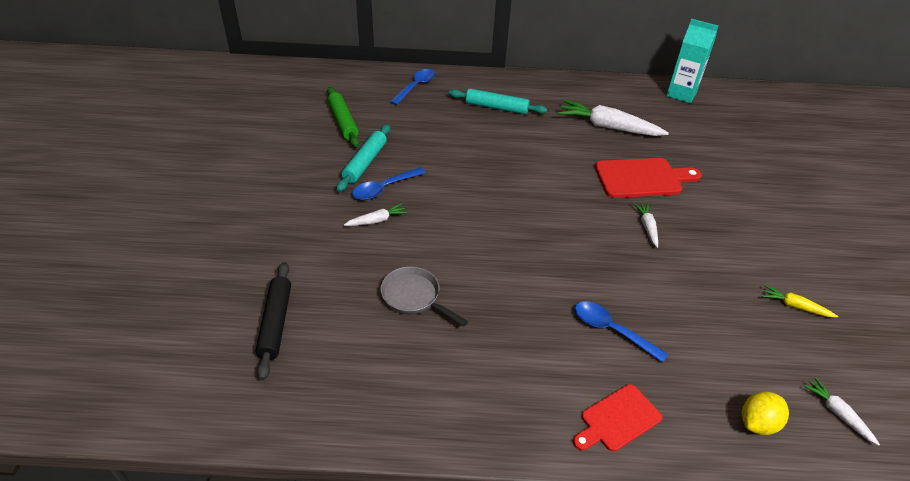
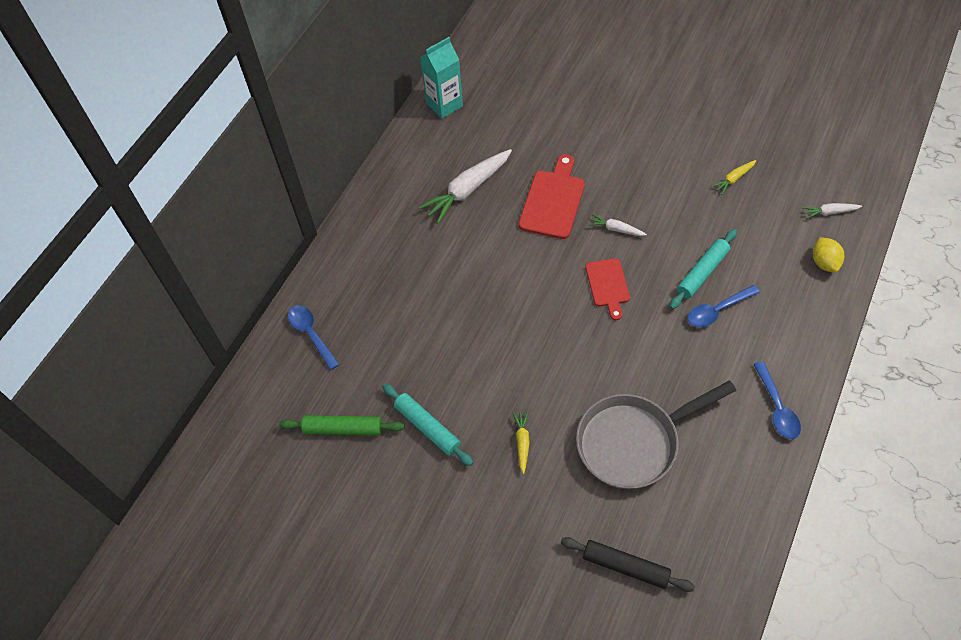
camera: 60 degrees left, 15 degrees up
(377, 220) = (522, 443): white carrot -> yellow carrot
(384, 188) = (477, 422): blue spoon -> blue spoon (777, 407)
(414, 297) = (633, 442): grey pan -> grey pan, size x1.84
(496, 107) = (389, 271): turquoise rolling pin -> turquoise rolling pin (702, 273)
(617, 419) = (797, 346): red cutting board -> red cutting board (608, 285)

